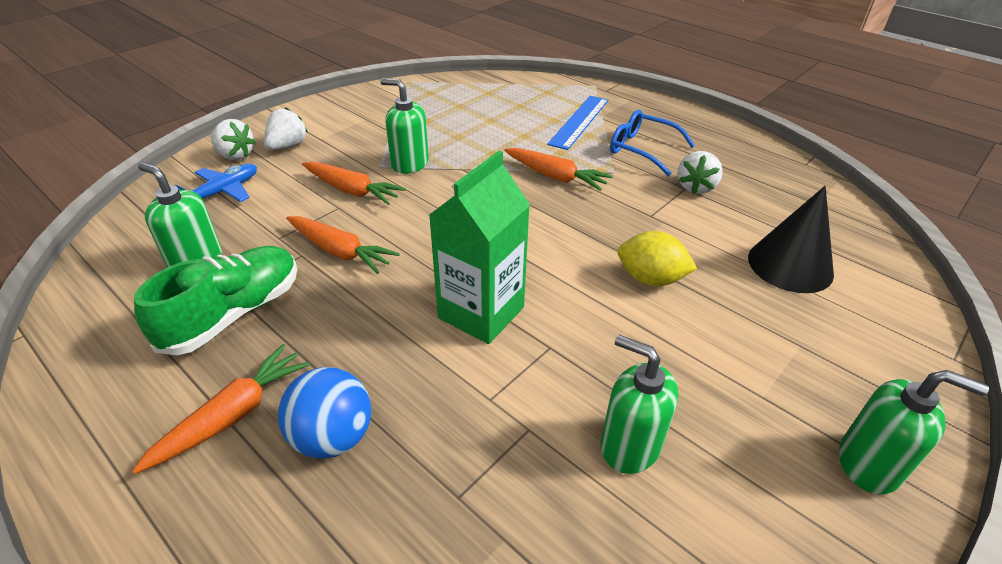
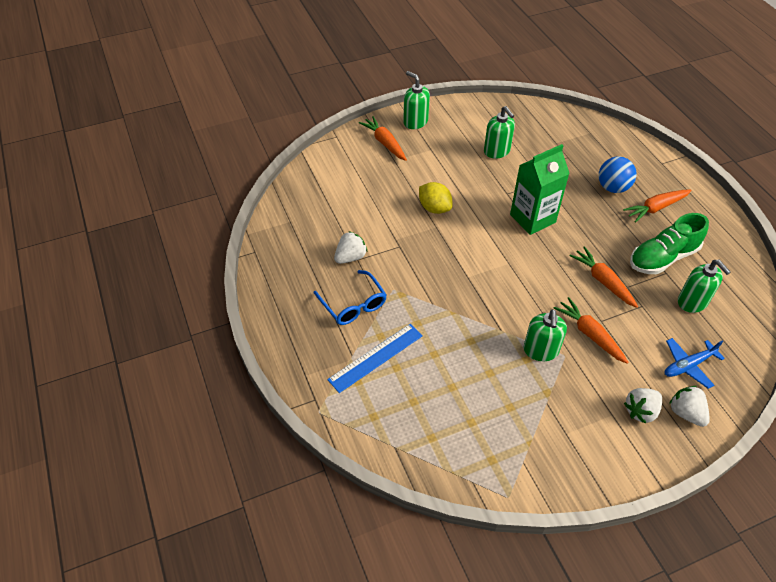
camera: 155 degrees left, 10 degrees up
(409, 164) = (540, 350): green soap dispenser -> green soap dispenser turned 45 degrees clockwise
(555, 176) = (437, 299): orange carrot -> orange carrot (384, 143)
(790, 265) = (354, 192): black cone -> none

